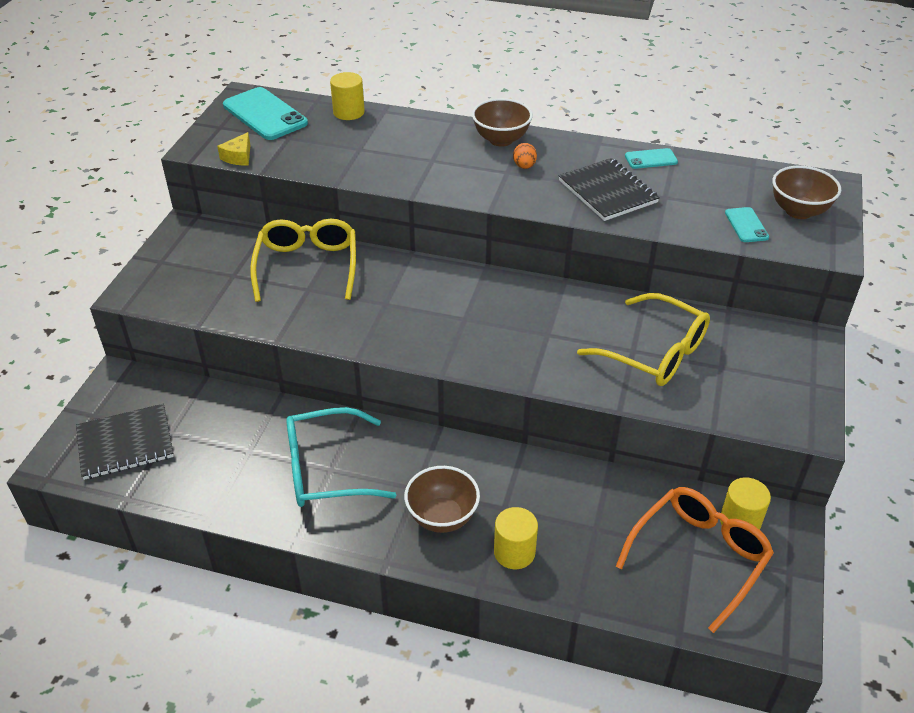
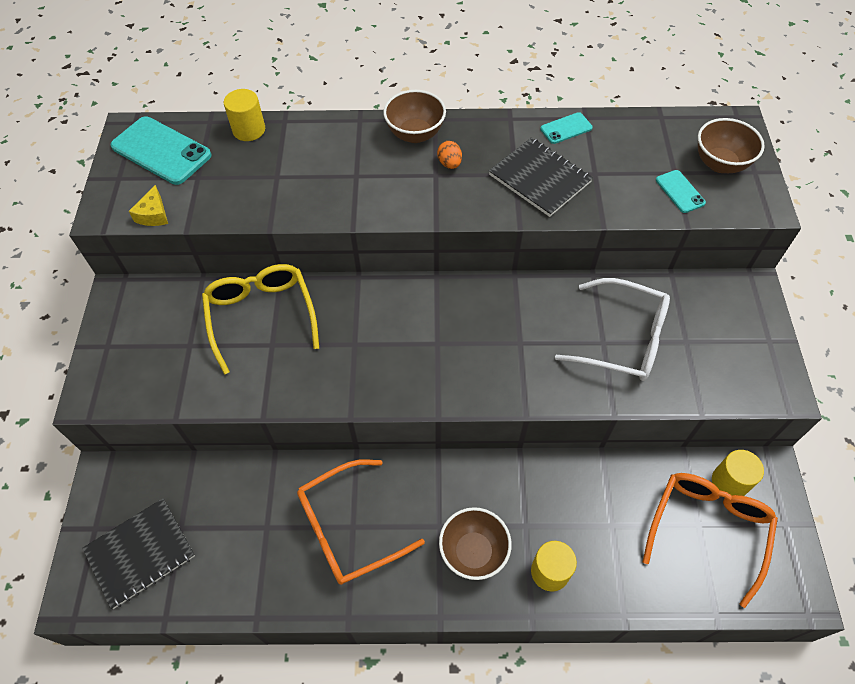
camera: 15 degrees left, 15 degrees up
(326, 469) = (348, 528): turquoise glasses -> orange glasses
(655, 352) = (623, 339): yellow glasses -> white glasses

